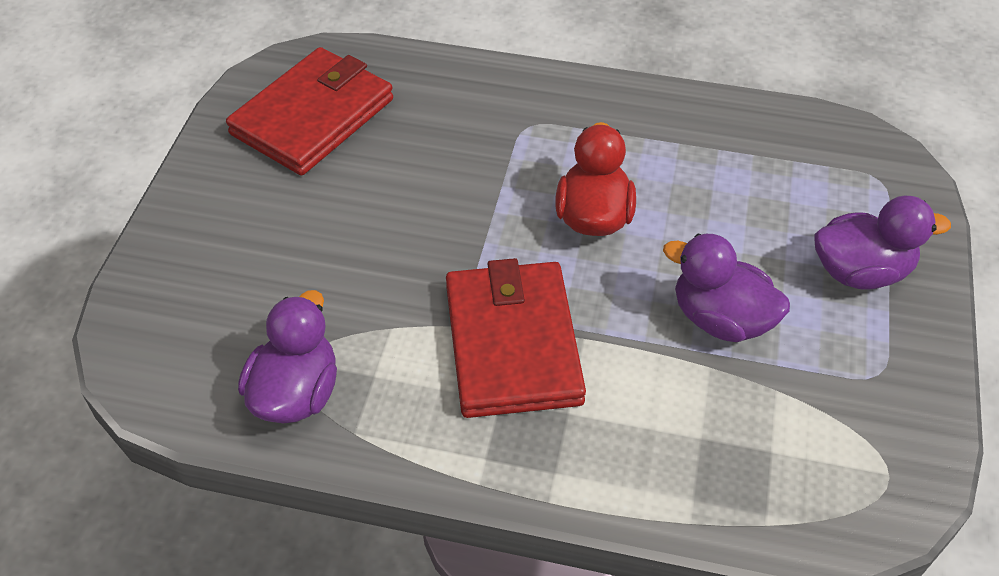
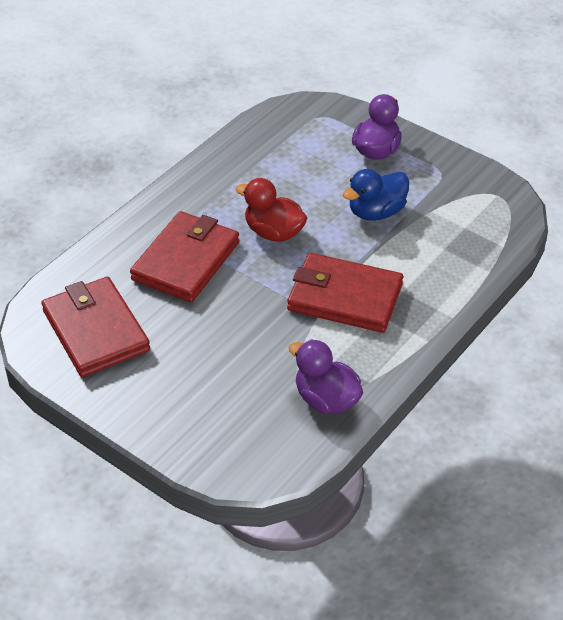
camera: 65 degrees left, 5 degrees down
(481, 150) = (186, 261): none -> red wallet
(720, 319) = (376, 212): purple duck -> blue duck

